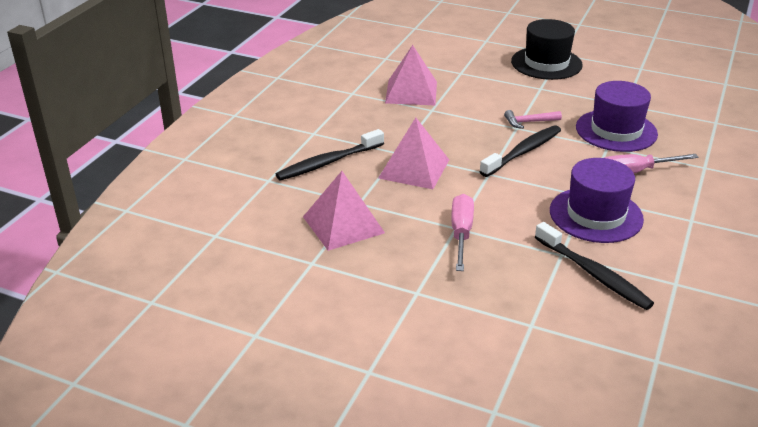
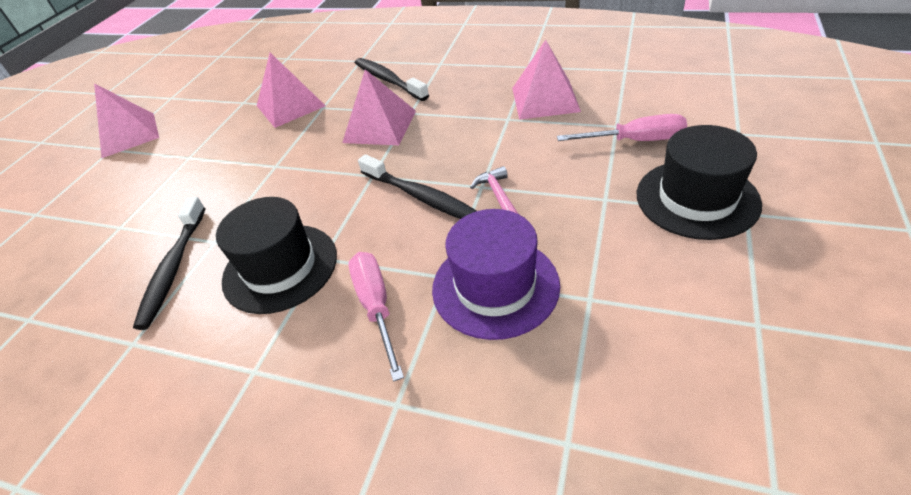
camera: 90 degrees right, 10 degrees up
(340, 360) = (128, 135): none -> pink pyramid
(461, 233) = (264, 169): pink screwdriver -> pink screwdriver (635, 141)
(593, 274) = (174, 268): black toothbrush -> black toothbrush turned 45 degrees counterclockwise
(596, 215) = (280, 267): purple hat -> black hat

